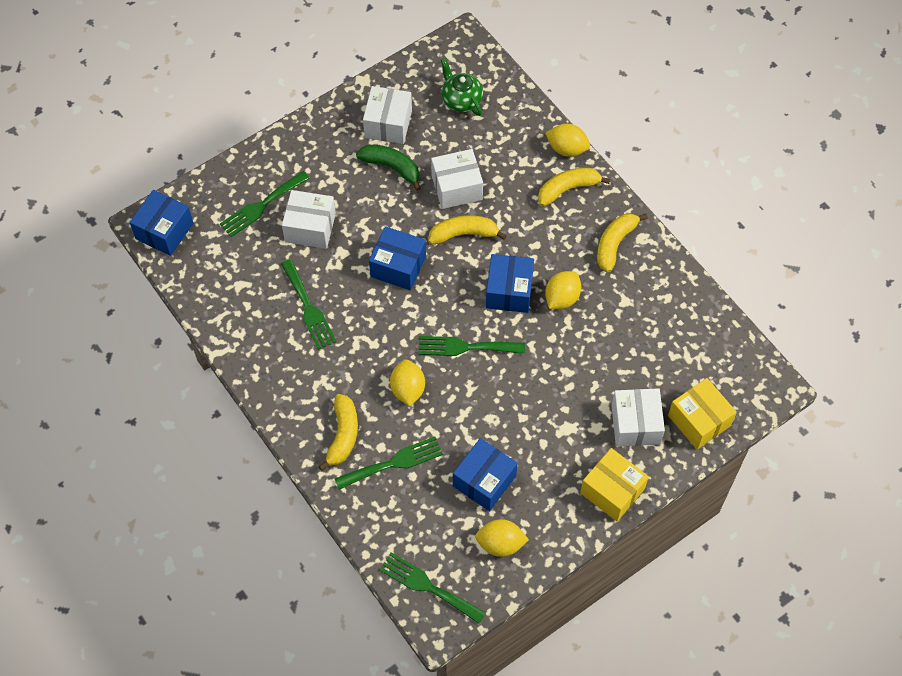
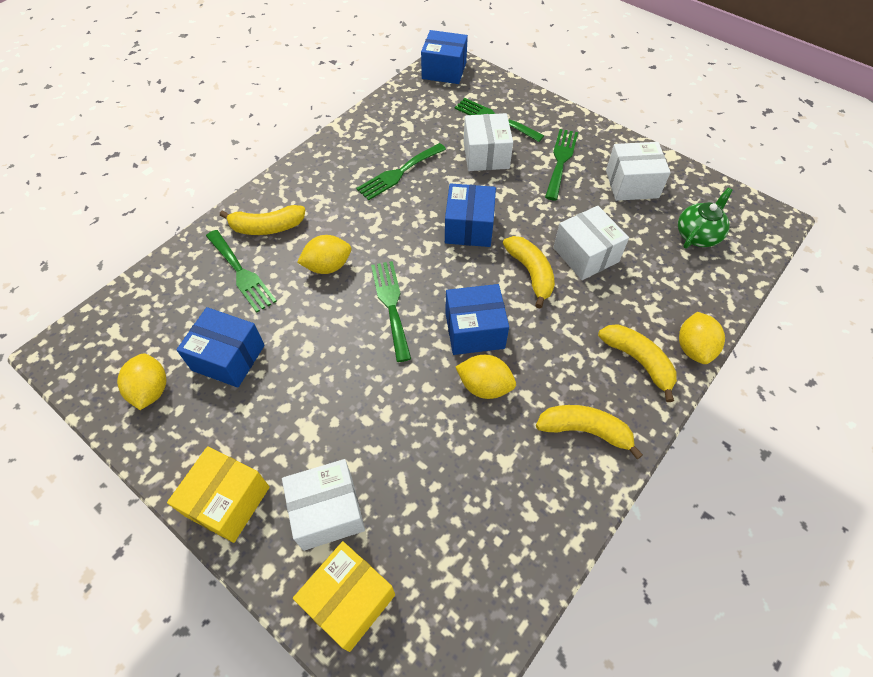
camera: 75 degrees right, 5 degrees down
(391, 167) = (582, 197): green banana -> none
(428, 586) = (100, 333): green fork -> green fork (561, 160)

